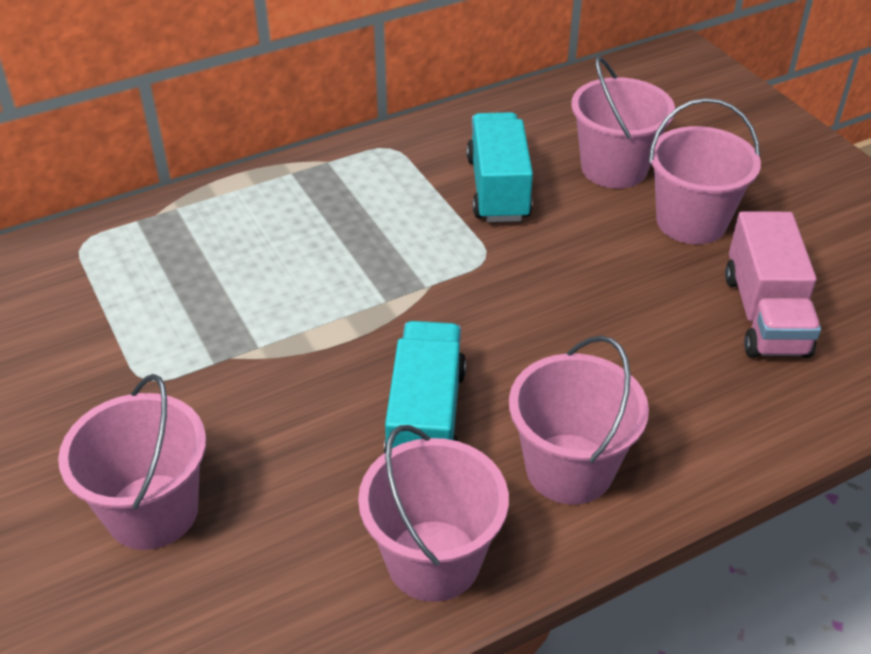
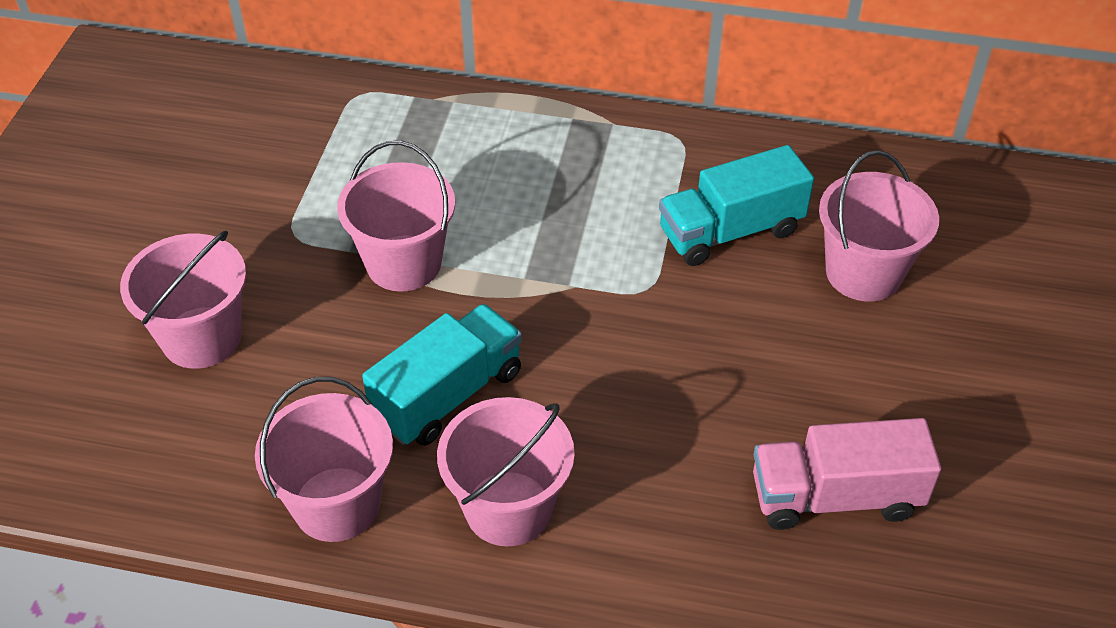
camera: 40 degrees right, 5 degrees up
(498, 189) = (730, 231): turquoise truck -> turquoise truck turned 150 degrees counterclockwise
(691, 222) = (875, 368): pink bucket -> pink bucket (403, 263)
(765, 314) = (835, 497): pink truck -> pink truck turned 45 degrees clockwise

